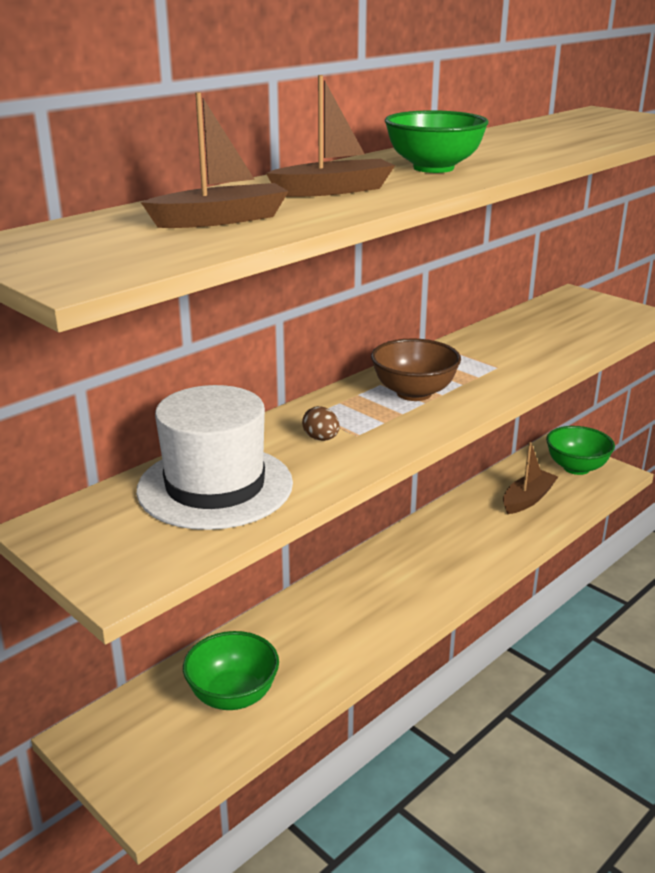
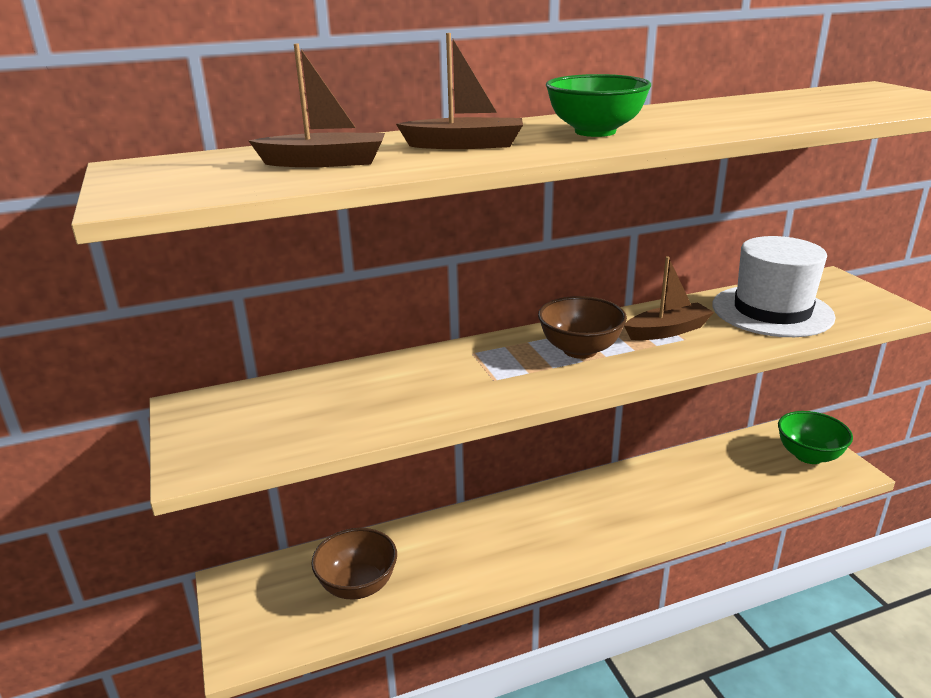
camera: 25 degrees right, 0 degrees up
(215, 486) = (337, 401): white hat -> white hat (772, 311)
(233, 695) = (358, 585): green bowl -> brown bowl
(321, 439) = (459, 376): brown egg -> none
(527, 499) = (736, 476): brown boat -> brown boat (667, 331)

